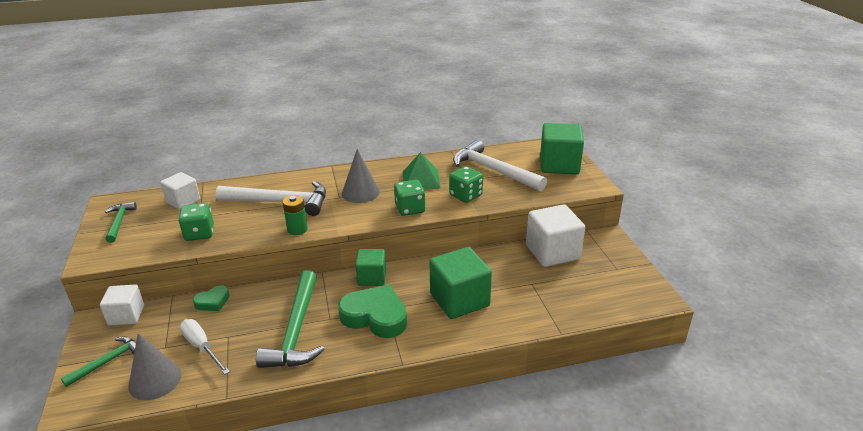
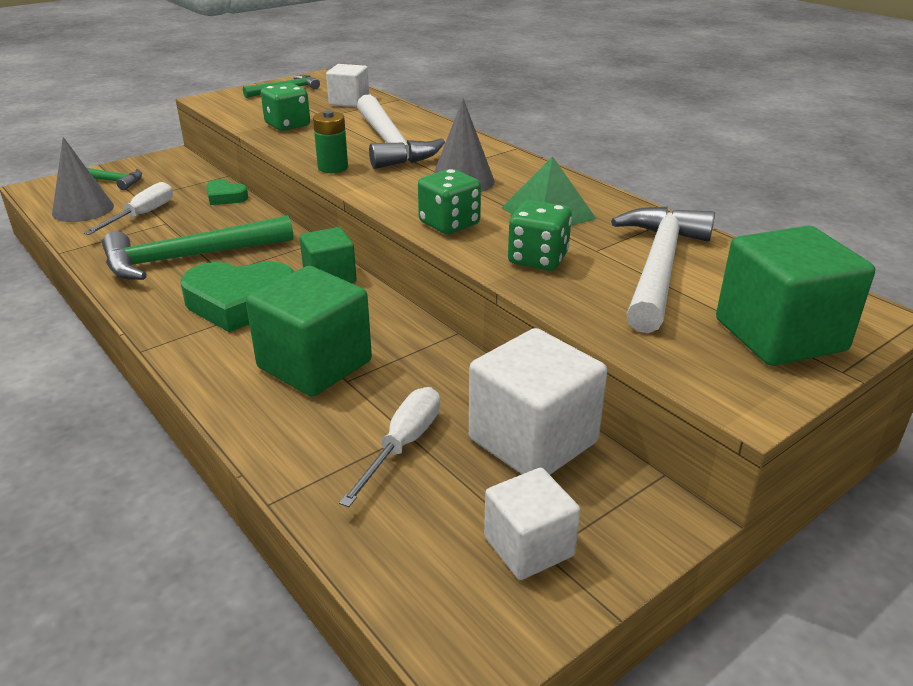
camera: 65 degrees right, 0 degrees up
(126, 315) = (183, 166): white cube -> white cube (529, 546)
(375, 316) = (240, 303): green heart -> green heart turned 90 degrees clockwise
(539, 286) = (403, 445): none -> white screwdriver

